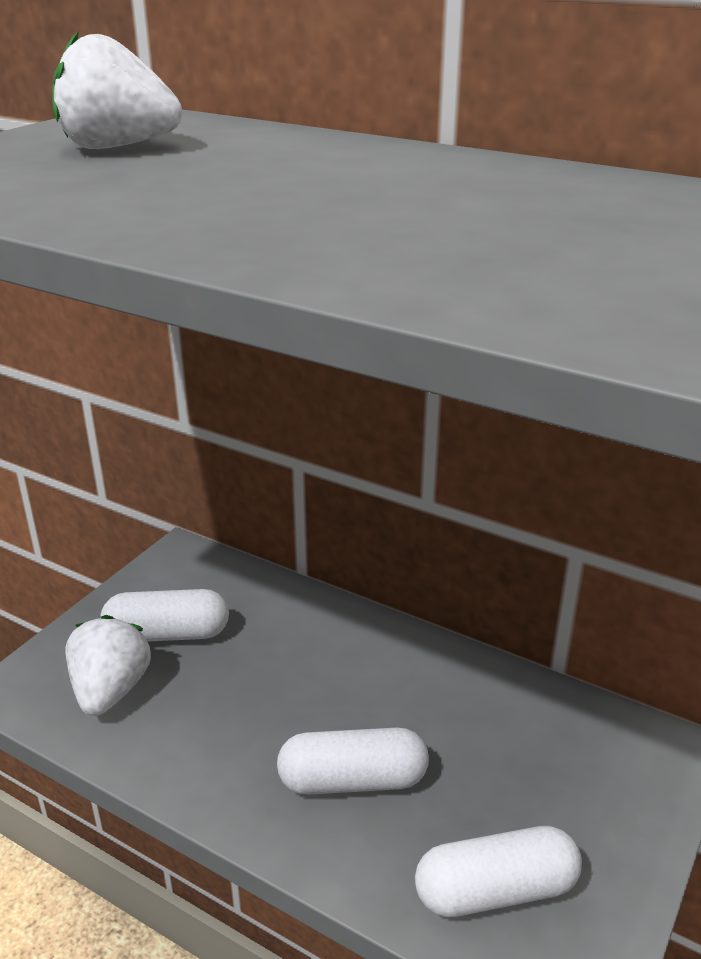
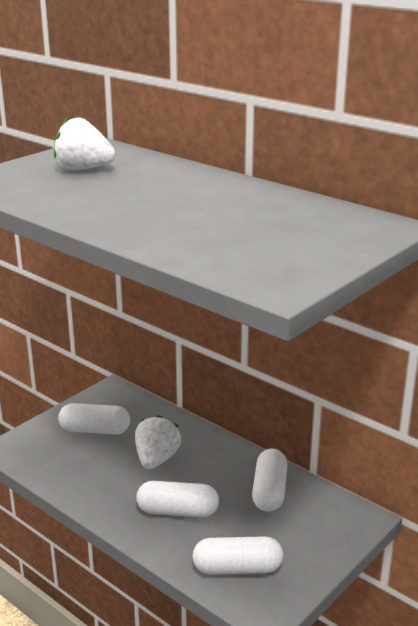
camera: 10 degrees right, 5 degrees down
(111, 690) = (58, 454): white strawberry -> white strawberry (156, 459)
(499, 717) = (269, 491): none -> white capsule

